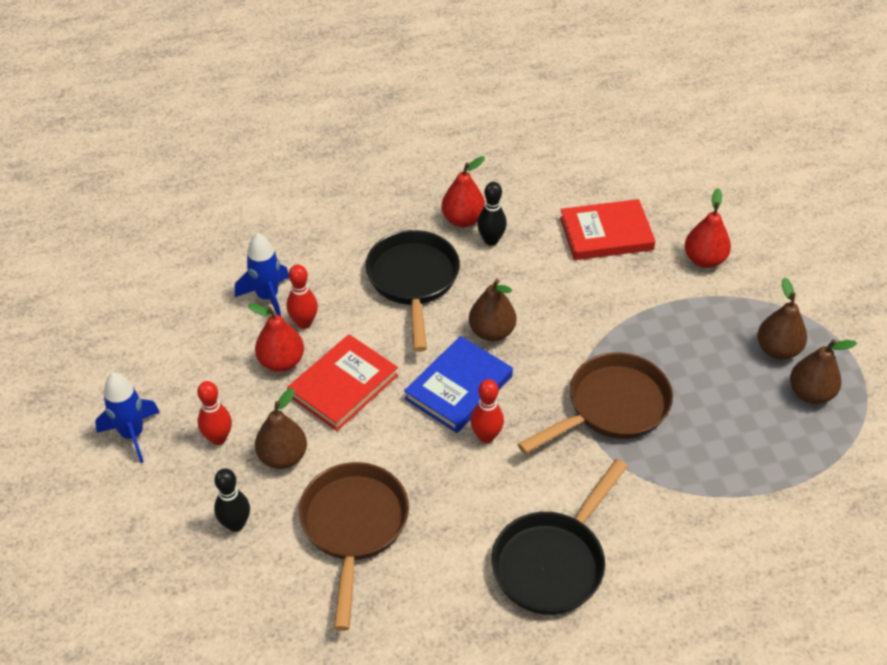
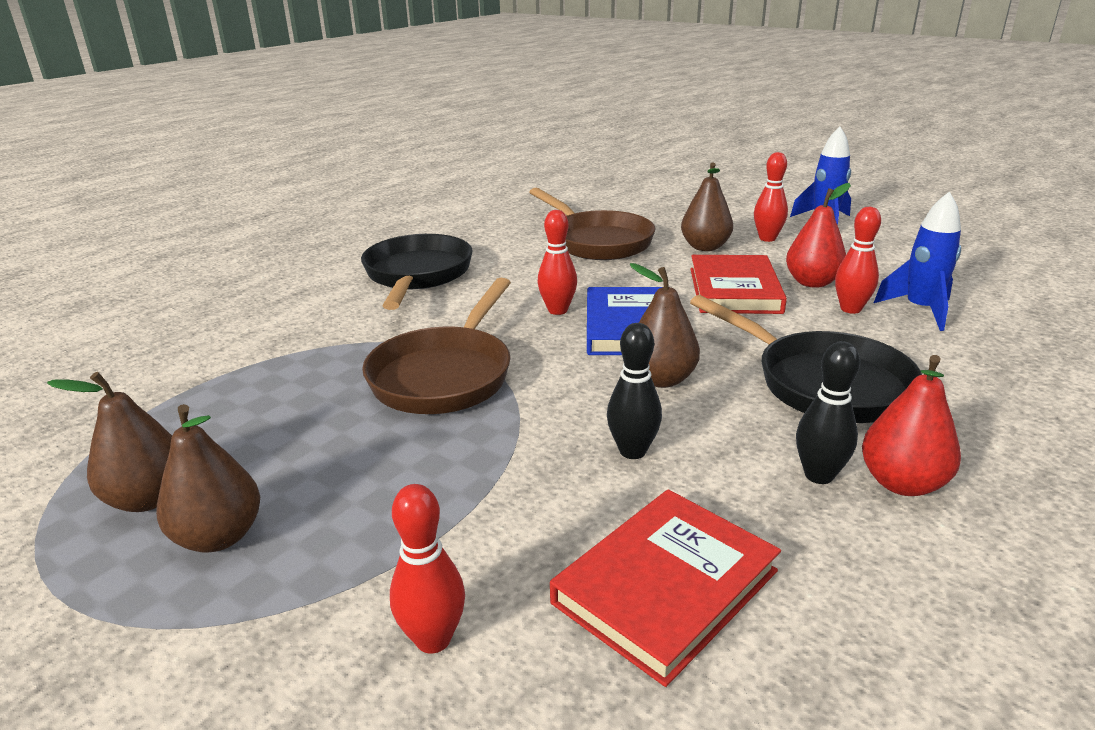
camera: 145 degrees right, 20 degrees down
(235, 524) = (678, 219): black bowling pin -> black bowling pin (632, 451)
(704, 259) = (433, 639): red pear -> red bowling pin

